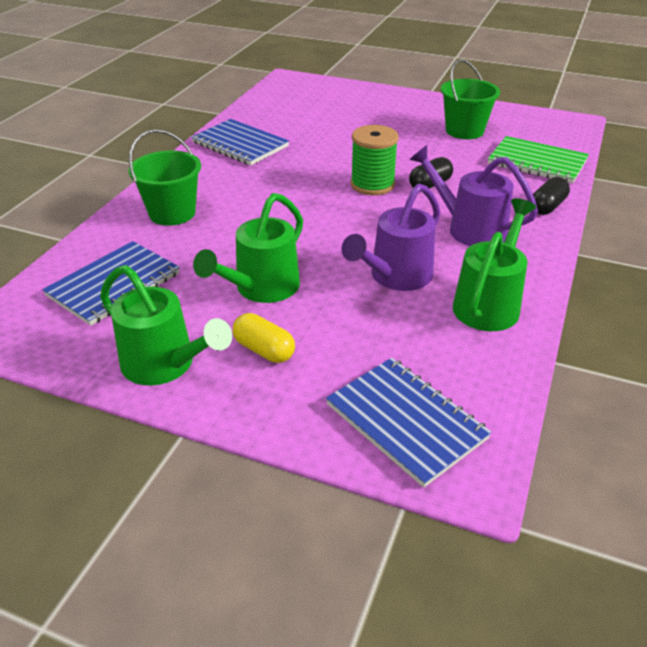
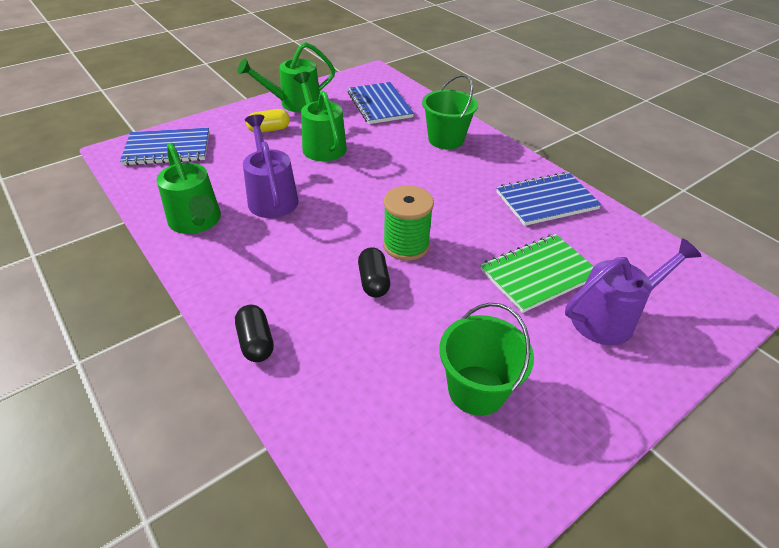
camera: 120 degrees right, 5 degrees up
(468, 228) = (283, 264): purple watering can -> purple watering can (611, 317)
(537, 162) = (342, 406): green notebook -> green notebook (538, 274)

